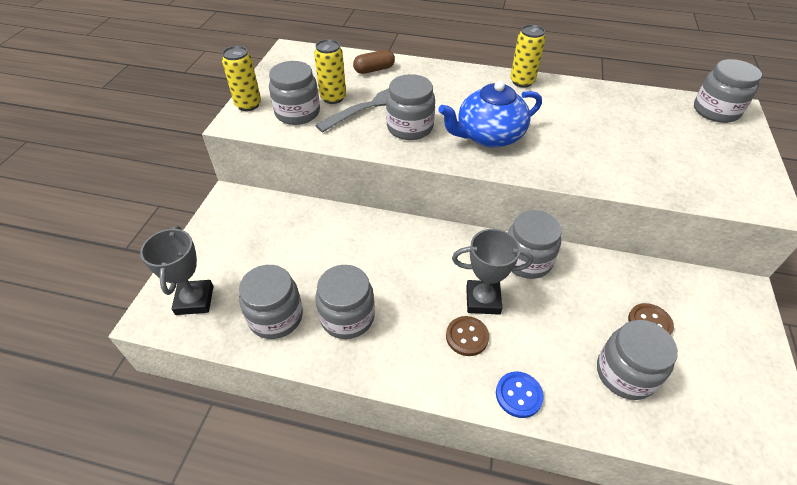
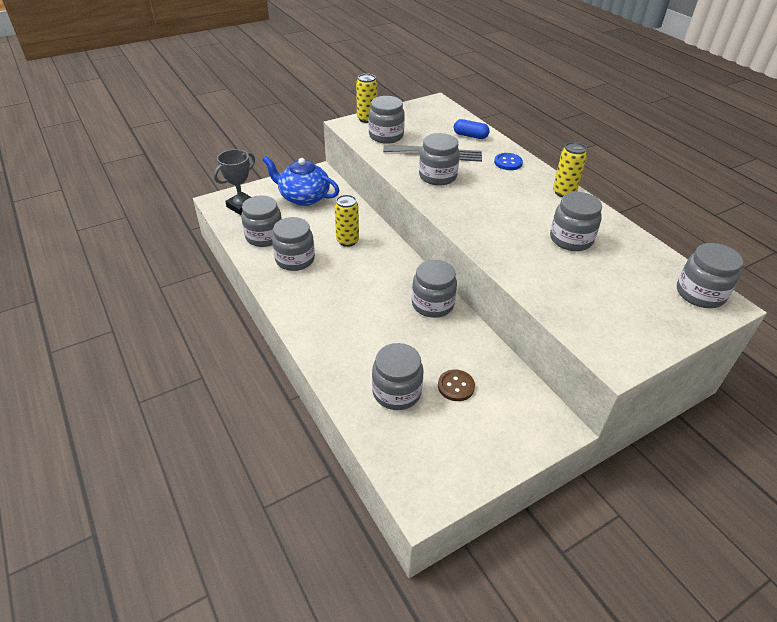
camera: 45 degrees right, 5 degrees down
(333, 98) = (419, 138): yellow can -> yellow can (347, 241)
(374, 69) = (470, 136): brown capsule -> blue capsule
(467, 337) = (338, 310): brown button -> none
(483, 300) = (374, 302): grey trophy -> none
(488, 136) = (480, 207): blue teapot -> blue teapot (303, 197)
(518, 395) = (323, 352): blue button -> blue button (508, 163)
(590, 121) = (571, 239): none -> grey jar

